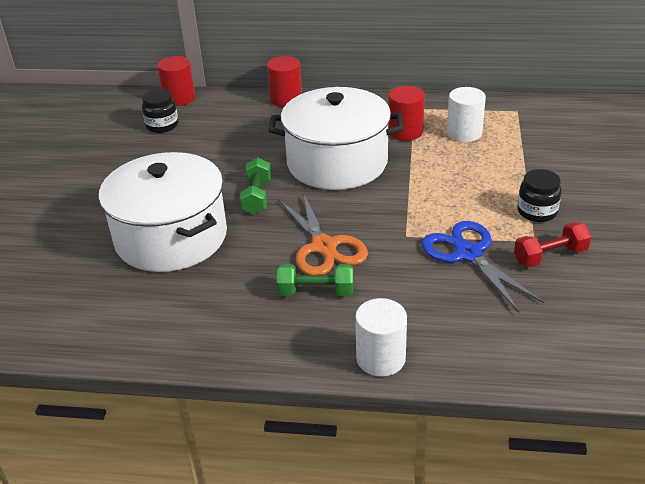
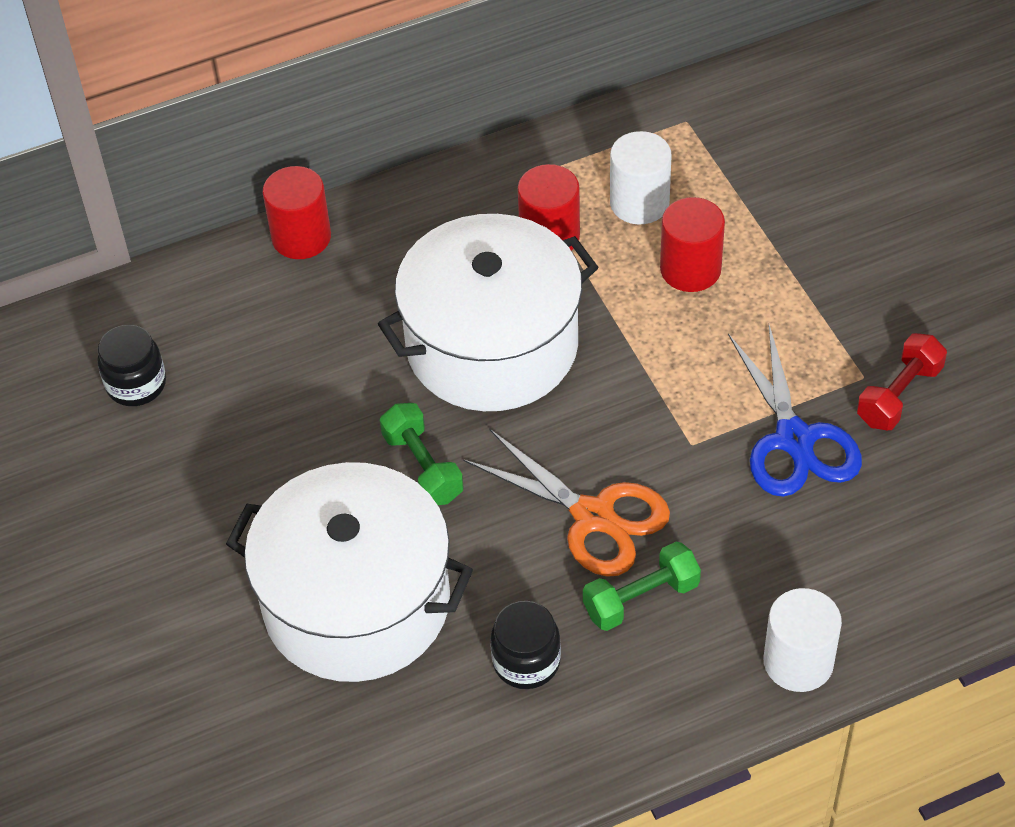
camera: 30 degrees left, 15 degrees up
(179, 98) = (110, 309): red cylinder -> red cylinder (690, 269)
(468, 254) = (794, 439): blue scissors -> blue scissors turned 135 degrees counterclockwise
(537, 212) = (836, 321): black jar -> black jar (526, 661)

